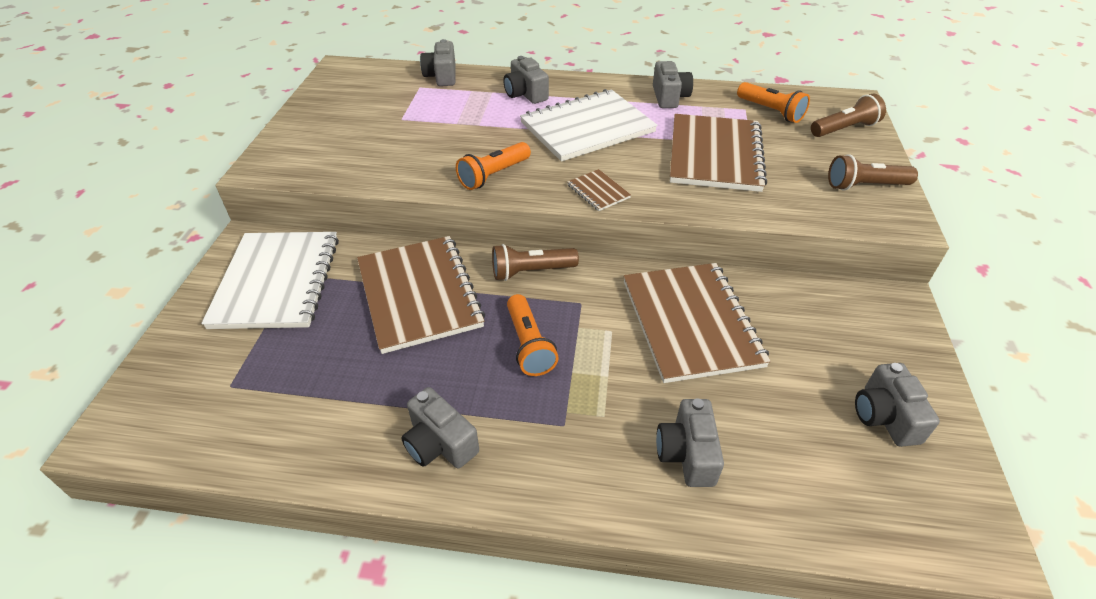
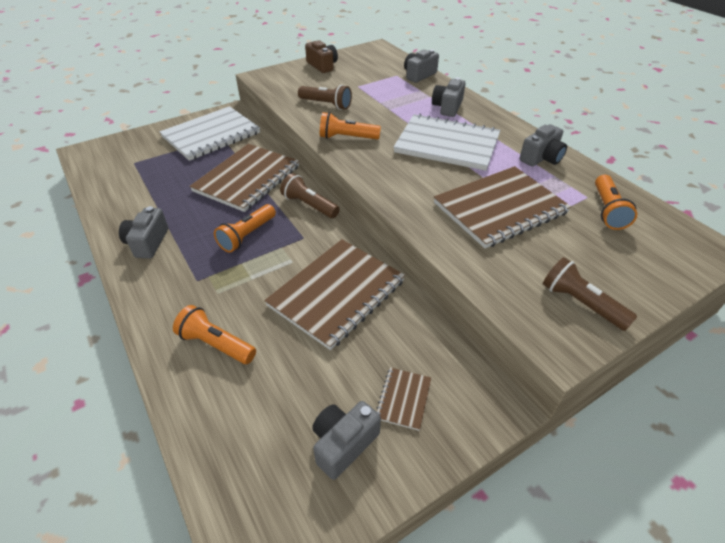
camera: 50 degrees right, 0 degrees up
(316, 117) = (322, 66): none -> brown camera
(598, 191) = (383, 180): brown notebook -> brown notebook (403, 399)
(687, 454) = (216, 344): grey camera -> orange flashlight
(844, 129) = (653, 260): brown flashlight -> brown flashlight (326, 104)

